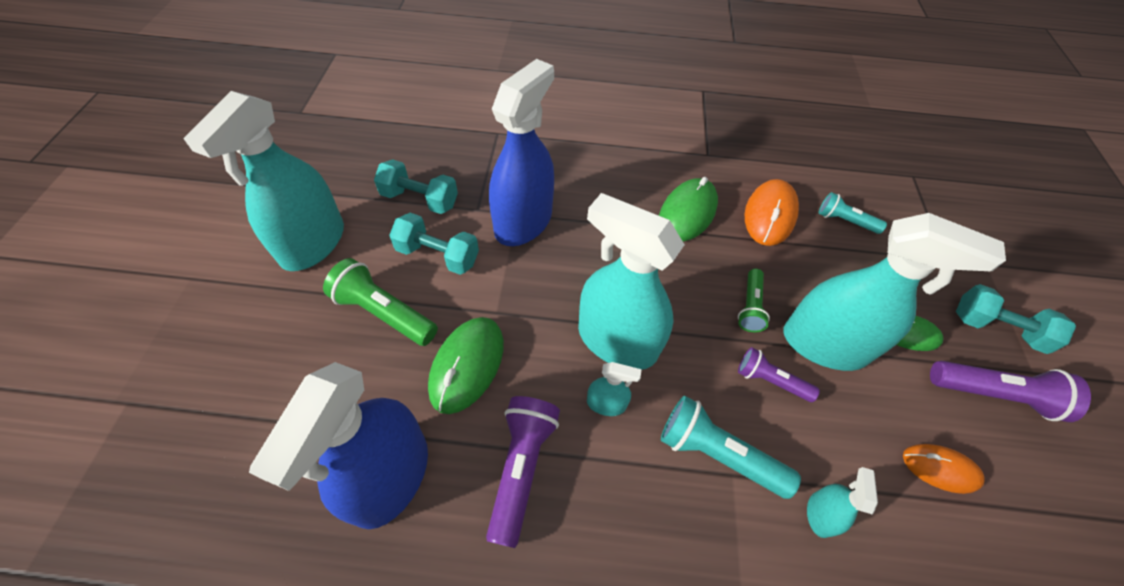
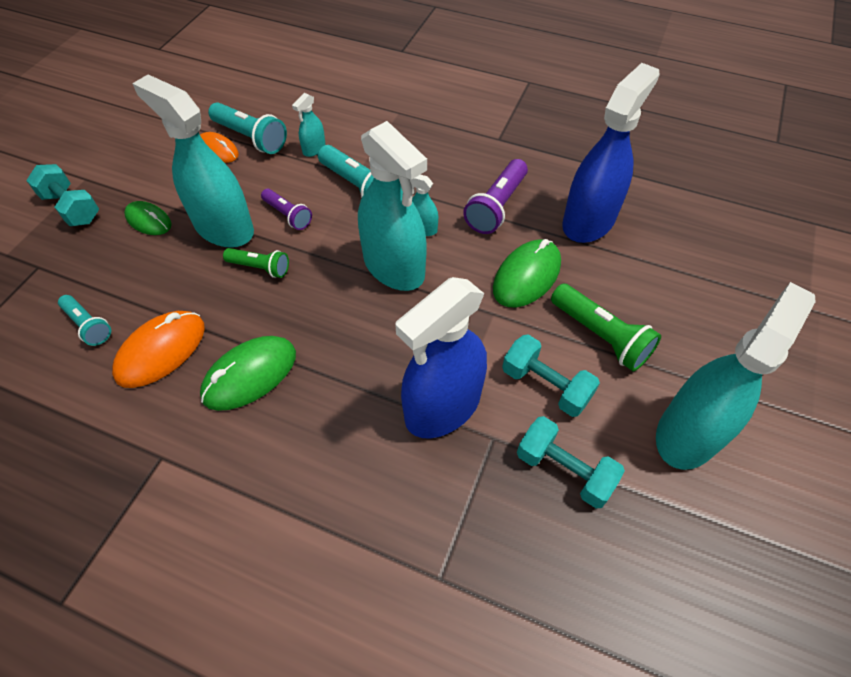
camera: 160 degrees left, 0 degrees up
(750, 307) = (260, 267): green flashlight -> green flashlight turned 75 degrees clockwise
(921, 511) = (251, 138): none -> turquoise flashlight
(993, 394) = (132, 174): purple flashlight -> none

